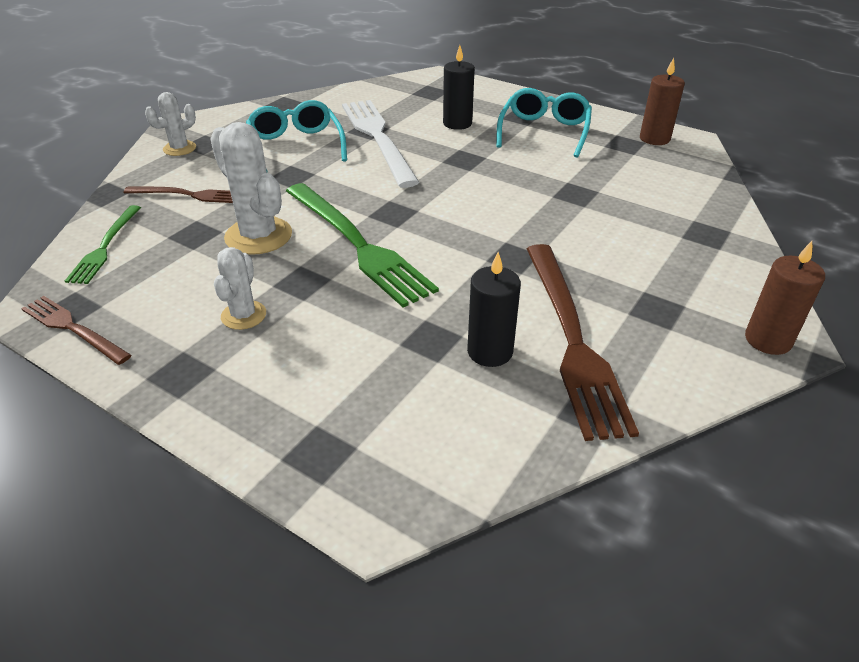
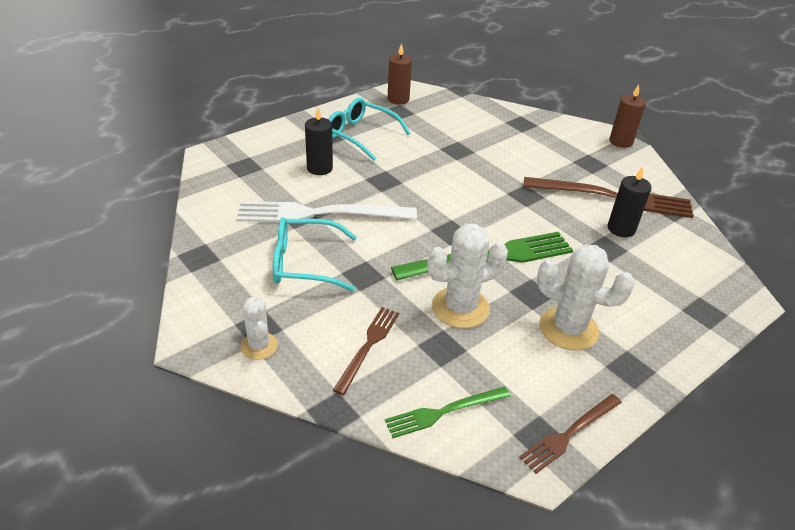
camera: 75 degrees left, 0 degrees up
(105, 246) = (444, 412): green fork -> green fork turned 135 degrees clockwise
(243, 315) = (568, 329): white cactus -> white cactus, size x1.71

